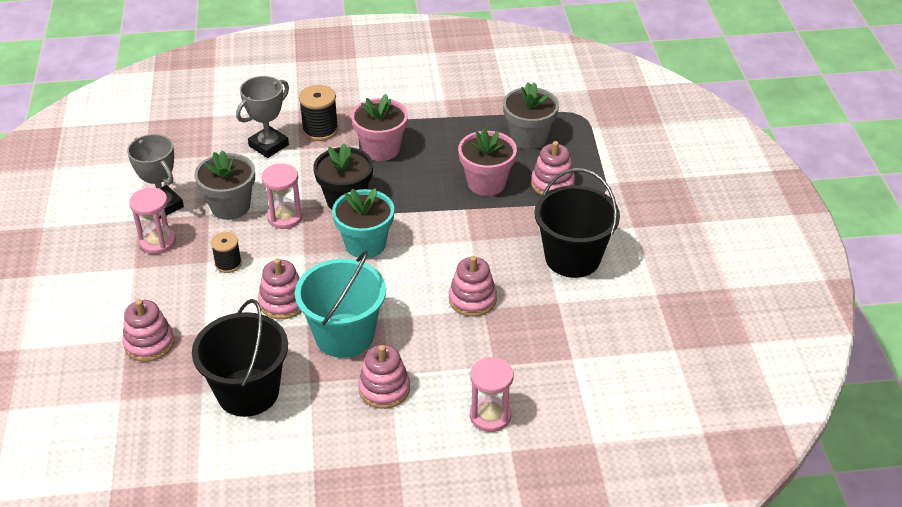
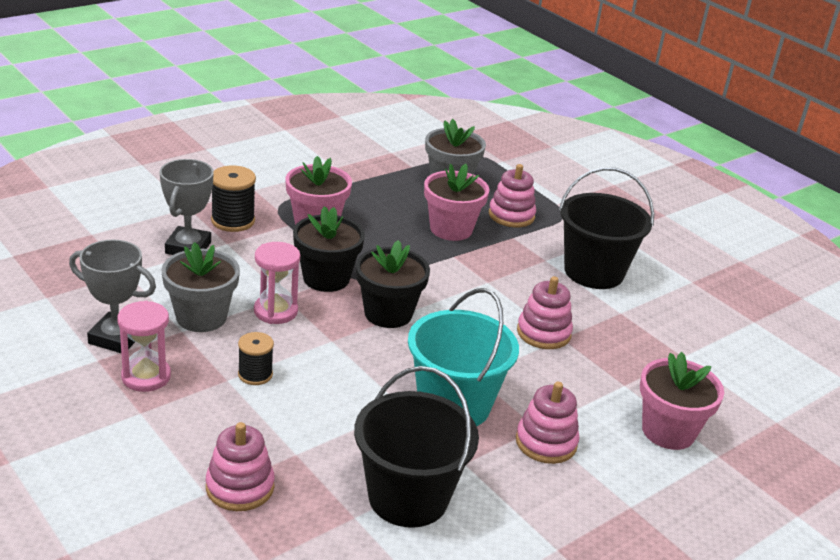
camera: 35 degrees left, 10 degrees down
(283, 302) = (356, 394): pink stacking toy -> none
(365, 244) = (388, 313): turquoise flower pot -> black flower pot
(490, 416) = (668, 431): pink hourglass -> pink flower pot

